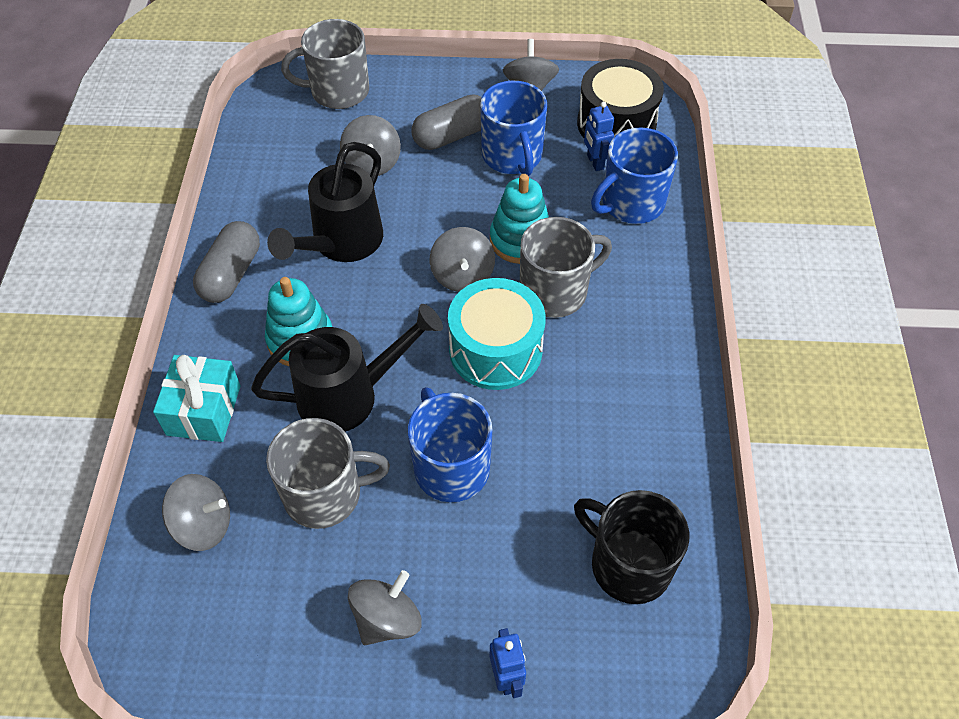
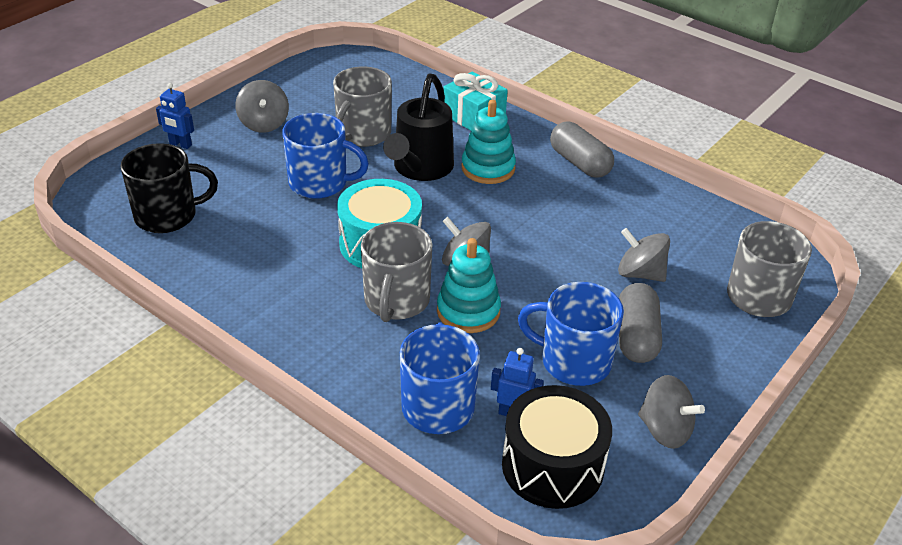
camera: 125 degrees right, 15 degrees down
(203, 524) = (396, 92): grey spinning top -> none
(341, 243) = (561, 220): black watering can -> none

